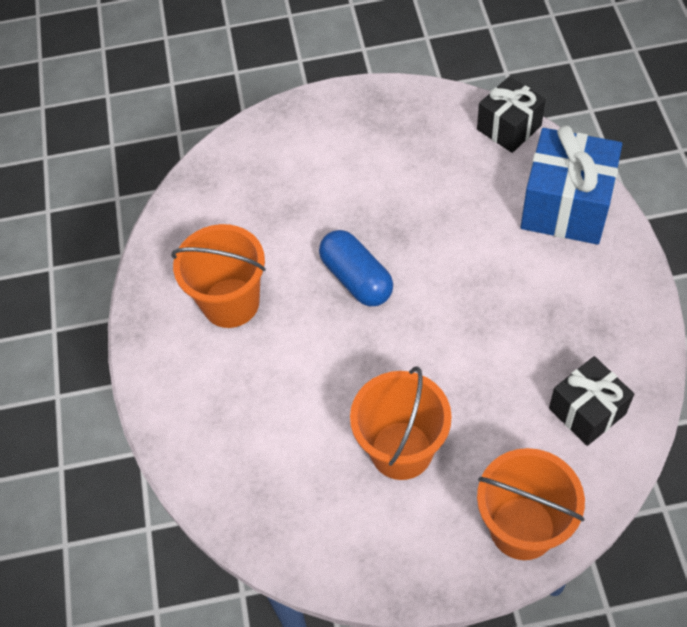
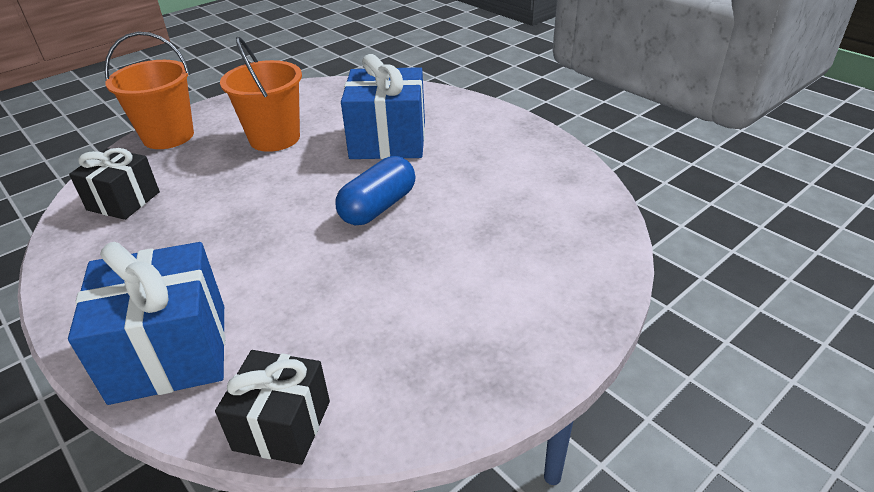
camera: 145 degrees right, 20 degrees down
(230, 303) = (473, 158): orange bucket -> none
(287, 377) = (388, 140): none -> blue gift
(356, 278) = (378, 207): blue capsule -> blue capsule turned 75 degrees counterclockwise

